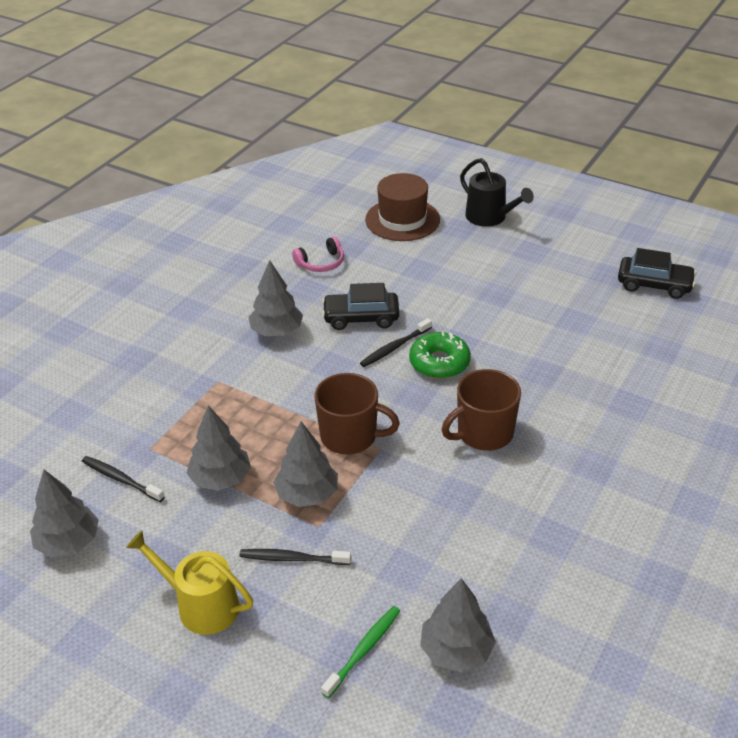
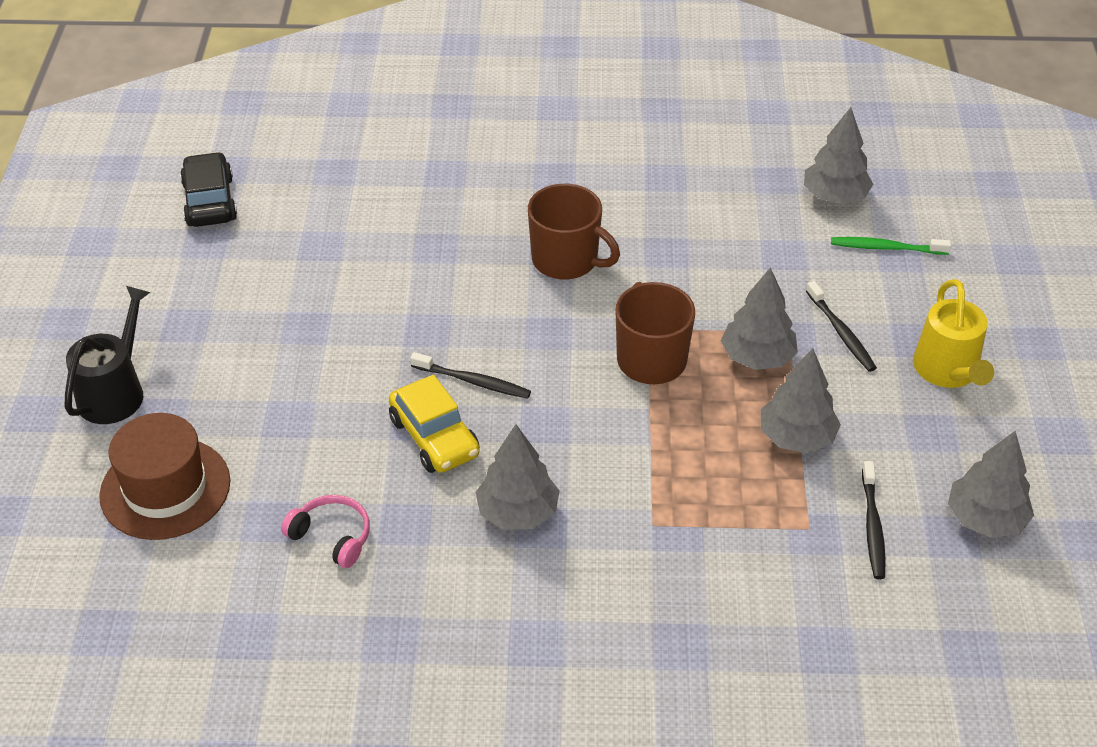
camera: 120 degrees left, 5 degrees up
(361, 318) = (434, 437): black car -> yellow car
(439, 363) = (475, 332): green donut -> none

